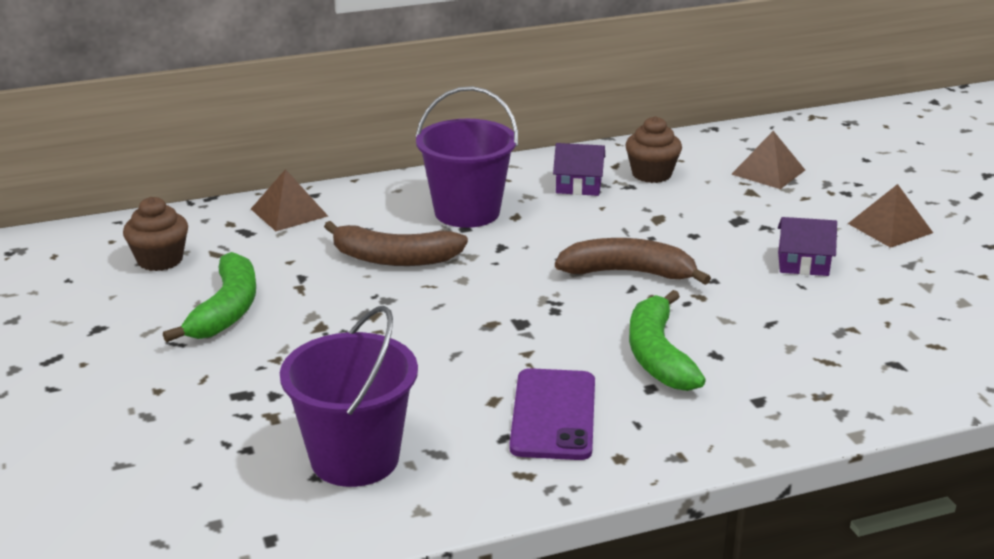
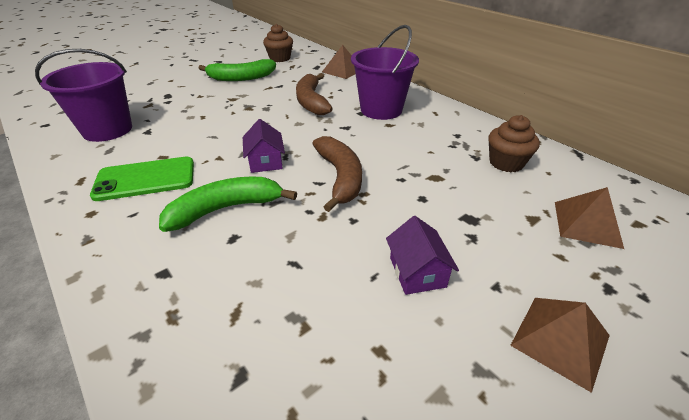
camera: 70 degrees right, 10 degrees up
(553, 415) = (145, 179): purple phone -> green phone
(578, 186) = (453, 138): purple house -> purple house (265, 161)

